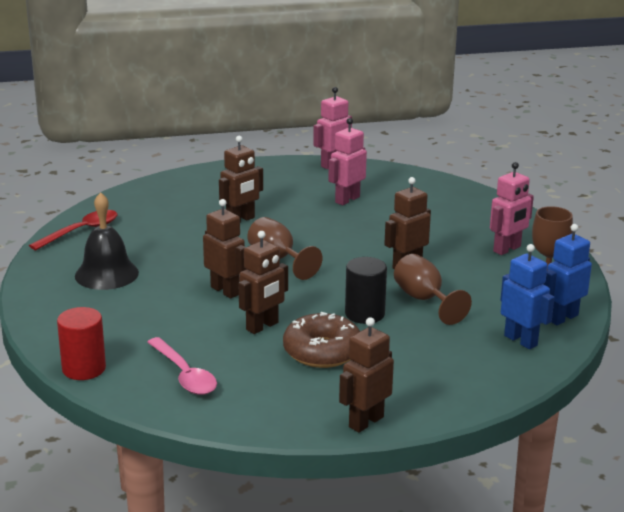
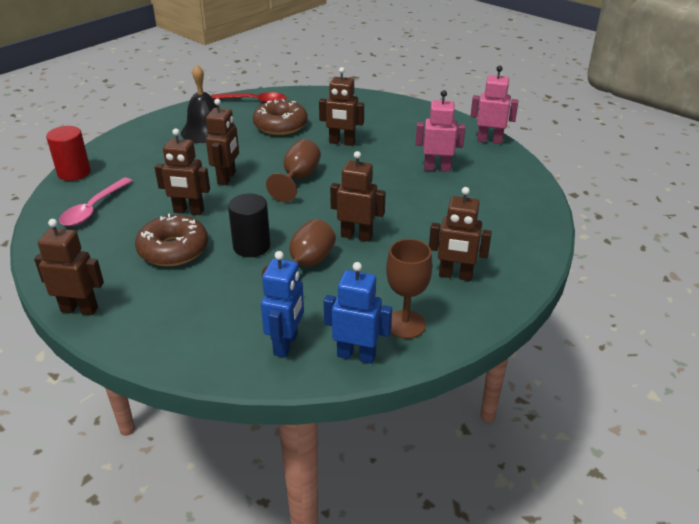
camera: 55 degrees right, 10 degrees up
(159, 235) = (280, 125): none -> brown donut
(507, 249) = (455, 275): pink robot -> brown robot

